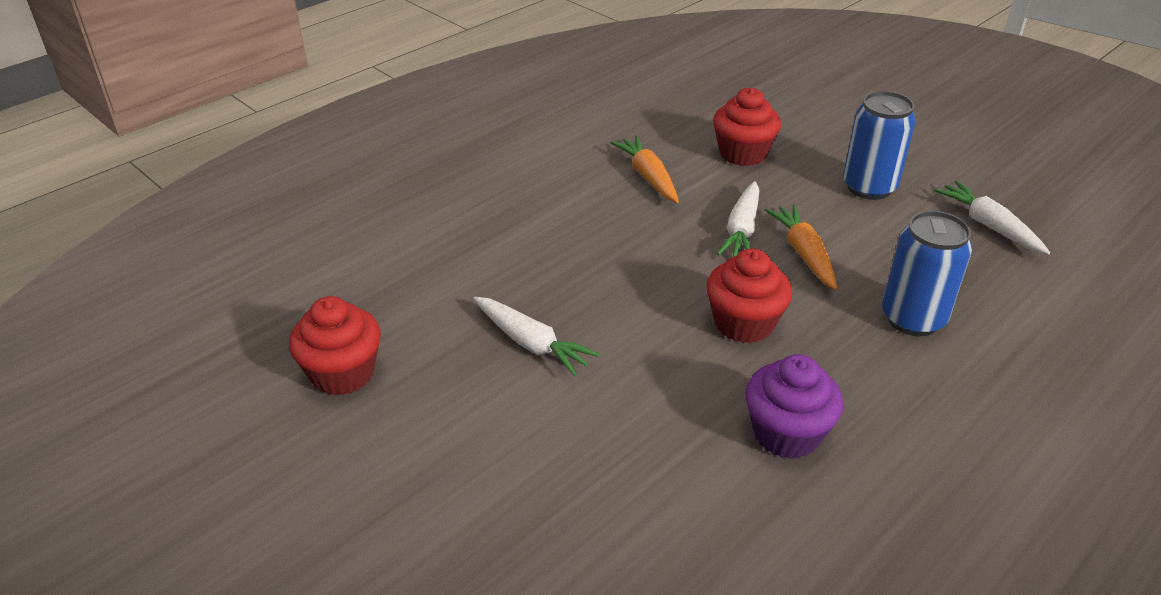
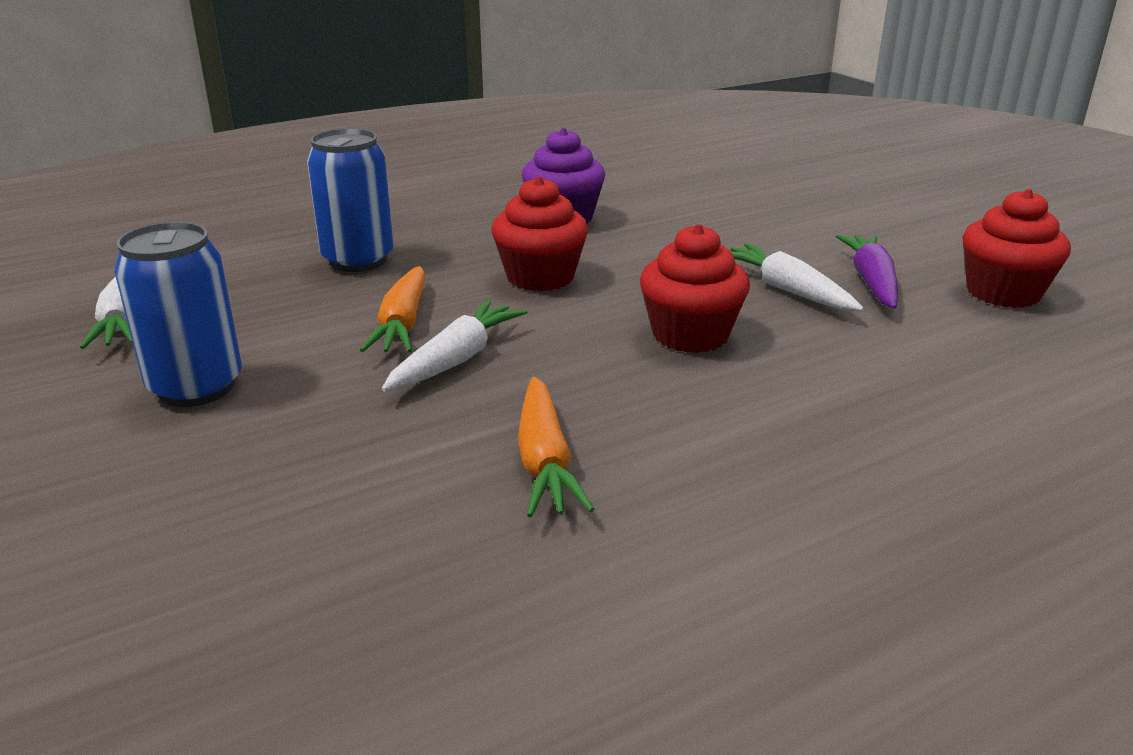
camera: 165 degrees left, 10 degrees down
(457, 369) = (871, 281): none -> purple carrot
(743, 154) = (328, 480): red cupcake -> red cupcake (690, 335)

